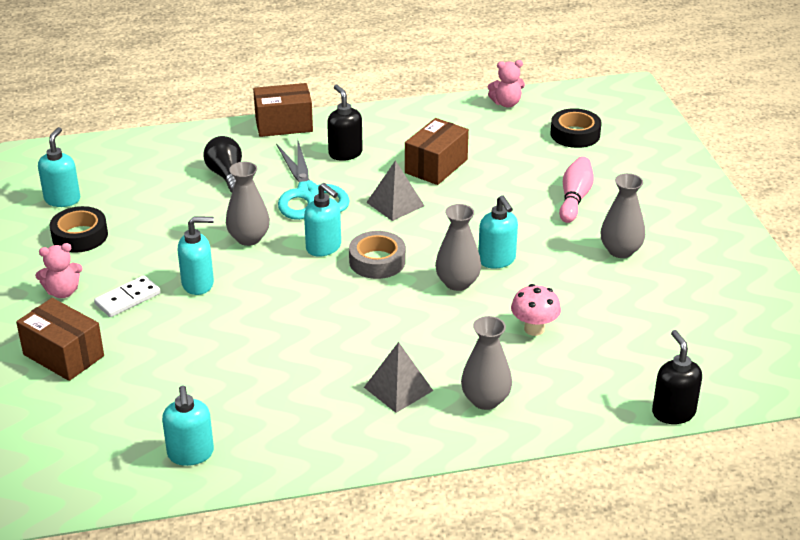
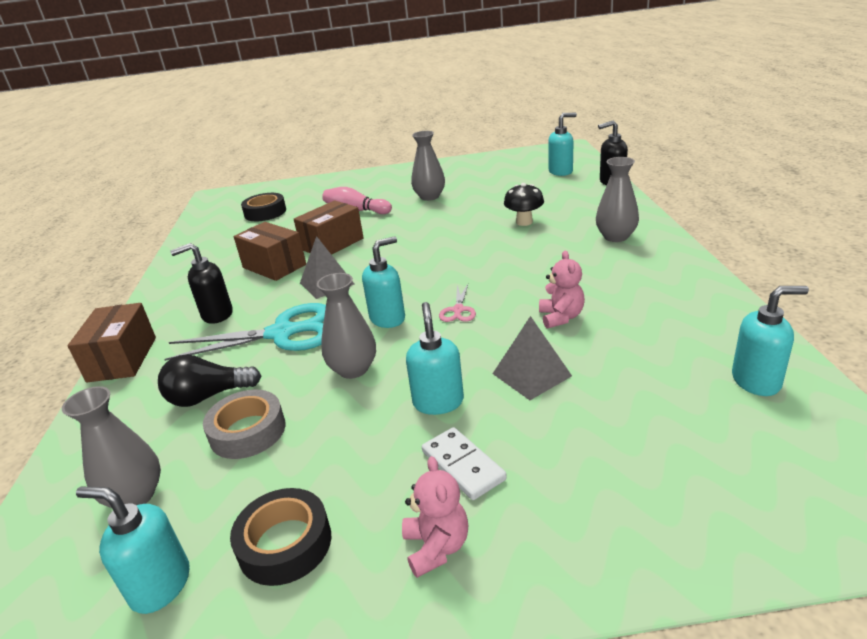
camera: 80 degrees left, 5 degrees down
(63, 355) = (598, 524): brown box -> brown box (332, 244)
(332, 287) = (458, 310): none -> pink scissors
(377, 261) = (419, 288): grey tape -> grey tape (248, 431)
(398, 389) = (611, 271): grey pyramid -> grey pyramid (531, 374)
(457, 283) = (460, 251): grey vase -> grey vase (135, 496)
(497, 260) = (431, 237): turquoise soap dispenser -> turquoise soap dispenser (561, 172)
(506, 103) = (194, 238): pink teddy bear -> pink teddy bear (561, 317)
(534, 329) = (524, 222): pink mushroom -> black mushroom

